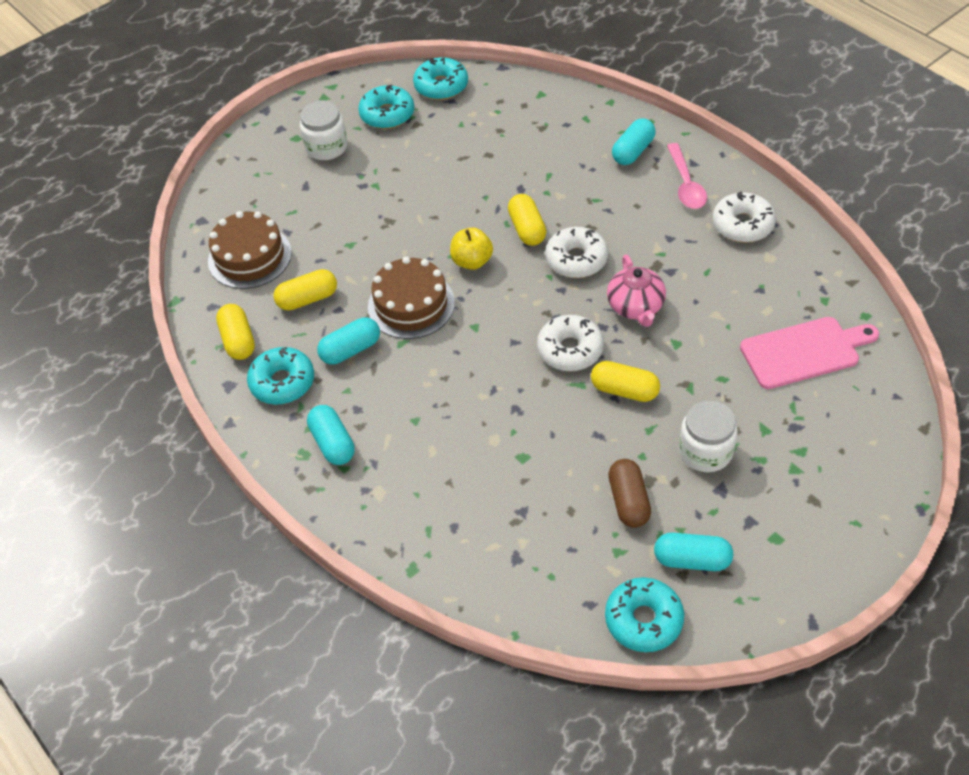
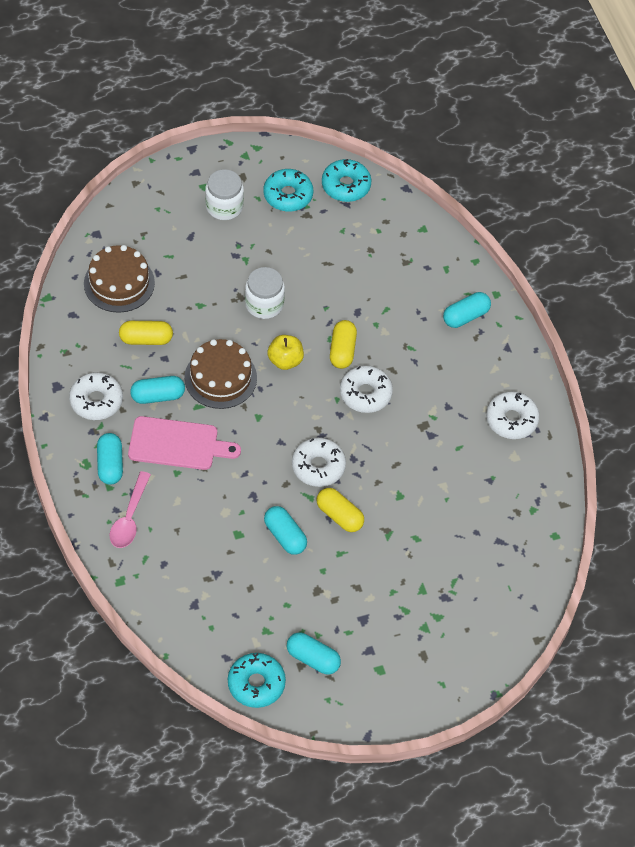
camera: 15 degrees right, 5 degrees up
(238, 340) = (79, 352): yellow capsule -> none
(282, 382) = (96, 401): turquoise donut -> white donut
(577, 437) = (285, 536): none -> turquoise capsule
(628, 501) = (294, 599): brown capsule -> none
(636, 307) = (387, 453): pink teapot -> none
(686, 184) = (489, 364): pink spoon -> pink spoon (129, 517)
(705, 451) = (369, 587): white jar -> white jar (264, 304)
(804, 352) = (490, 544): pink cutting board -> pink cutting board (178, 444)

